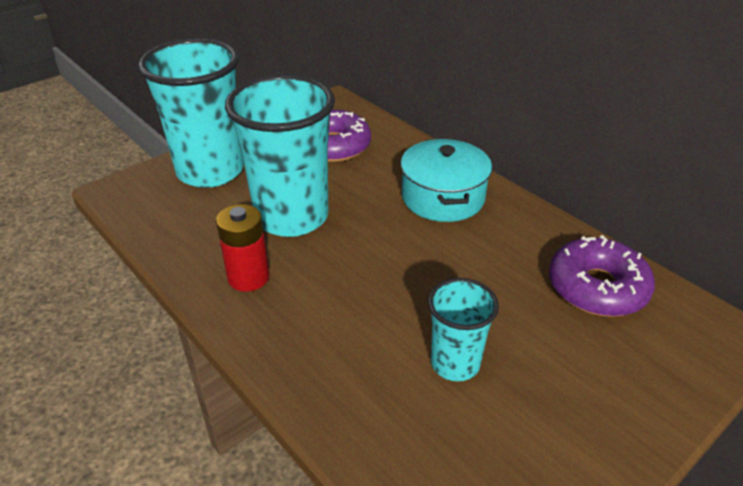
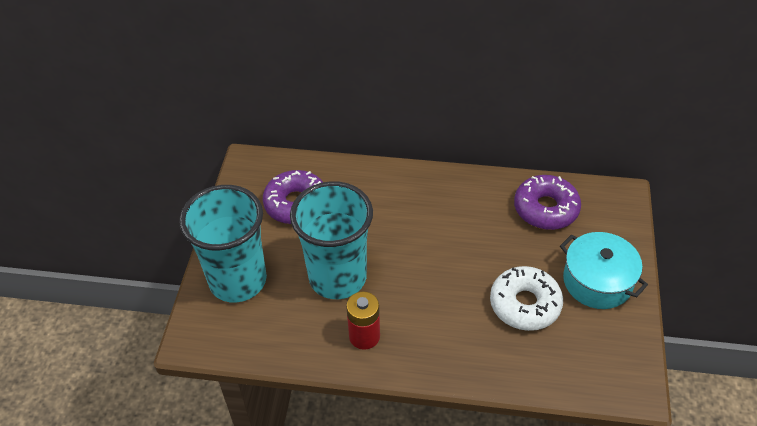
camera: 40 degrees left, 10 degrees up
(443, 197) = (410, 200): turquoise pot -> turquoise pot (597, 281)
(455, 363) = (525, 304): turquoise cup -> white donut

